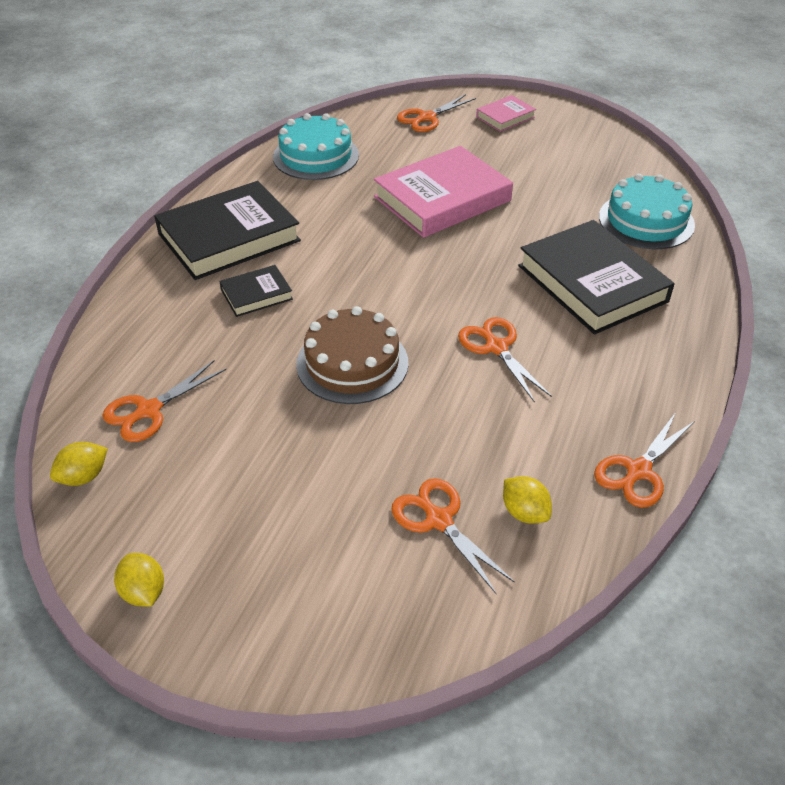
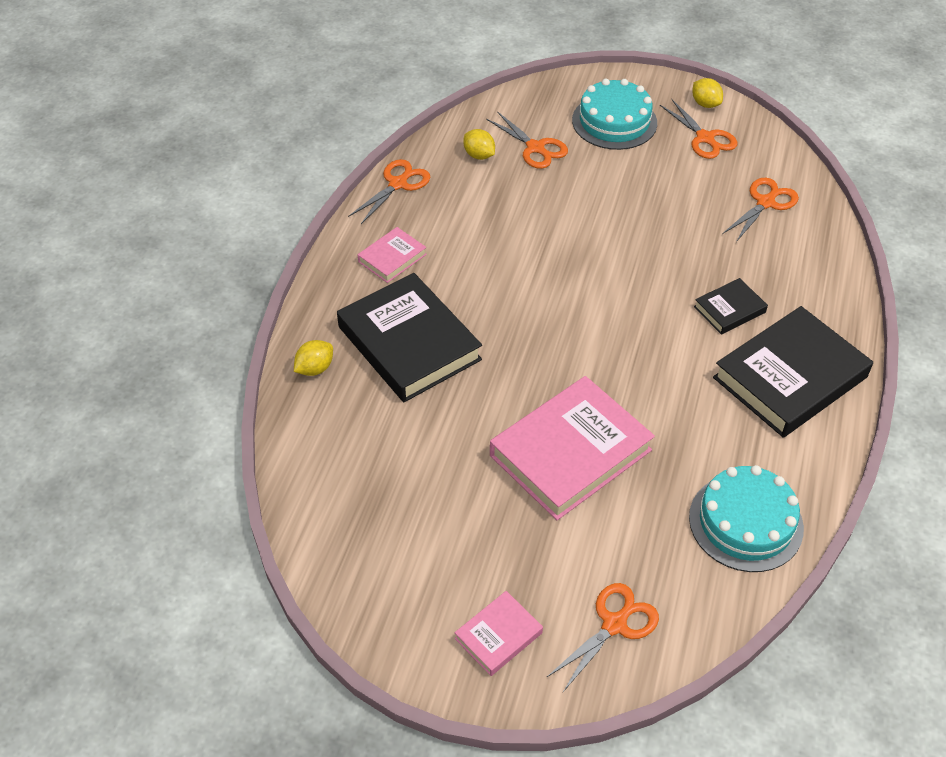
camera: 175 degrees right, 5 degrees up
(84, 476) = (783, 158): yellow lemon -> yellow lemon (315, 368)
(352, 363) = (621, 249): brown cake -> none
(496, 347) = (501, 270): orange scissors -> orange scissors (705, 138)
(626, 369) = (392, 258): none -> pink book
(646, 220) = (336, 434): turquoise cake -> turquoise cake (614, 121)

